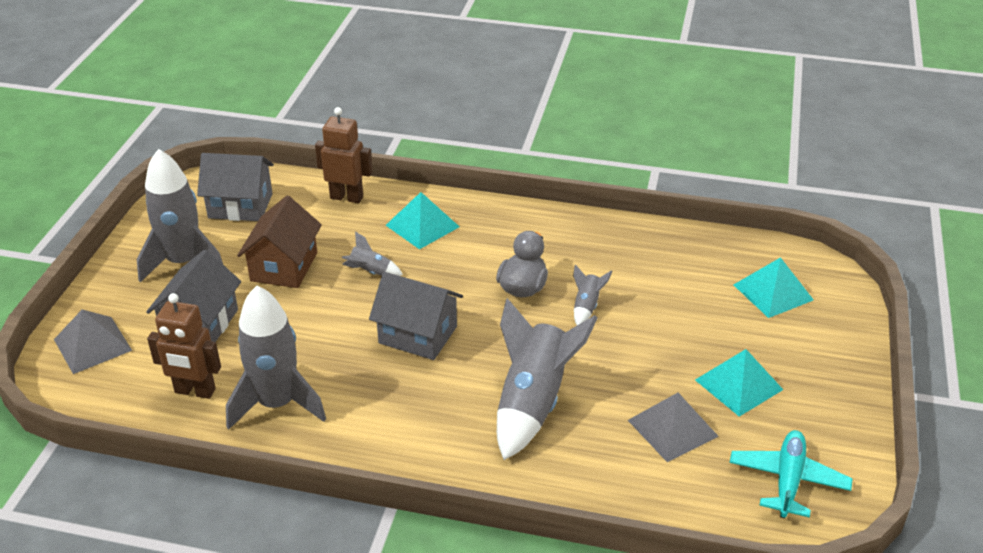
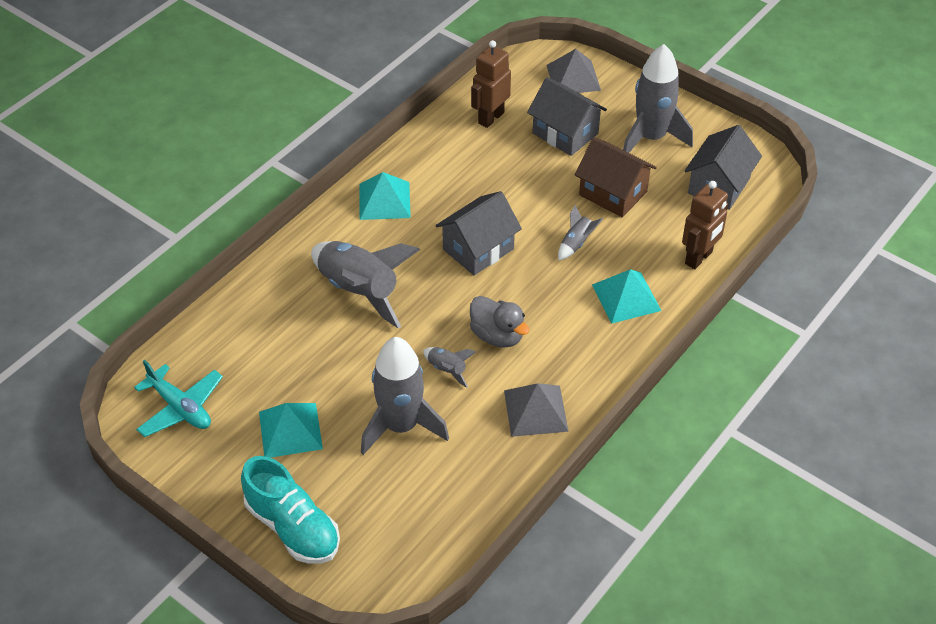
camera: 115 degrees right, 10 degrees up
(277, 404) = (451, 154): grey rocket -> grey rocket (401, 426)
(672, 428) = (277, 363): grey pyramid -> grey pyramid (535, 410)
(773, 292) = (381, 522): turquoise pyramid -> turquoise pyramid (384, 200)
(828, 341) = (293, 527): none -> turquoise shoe

